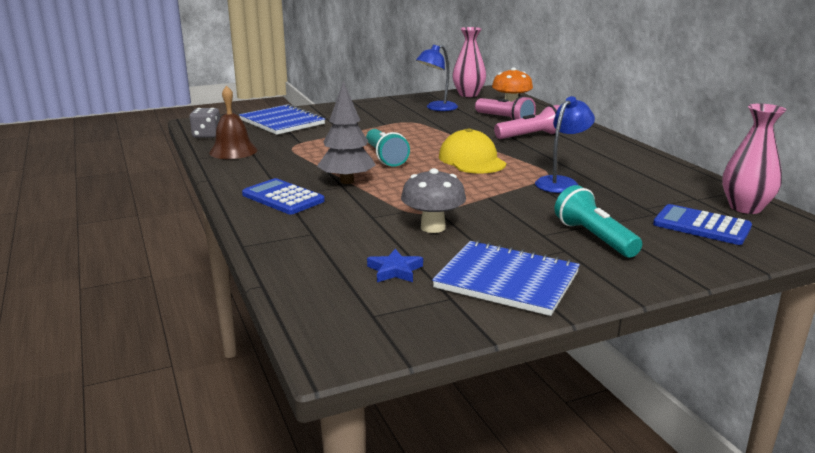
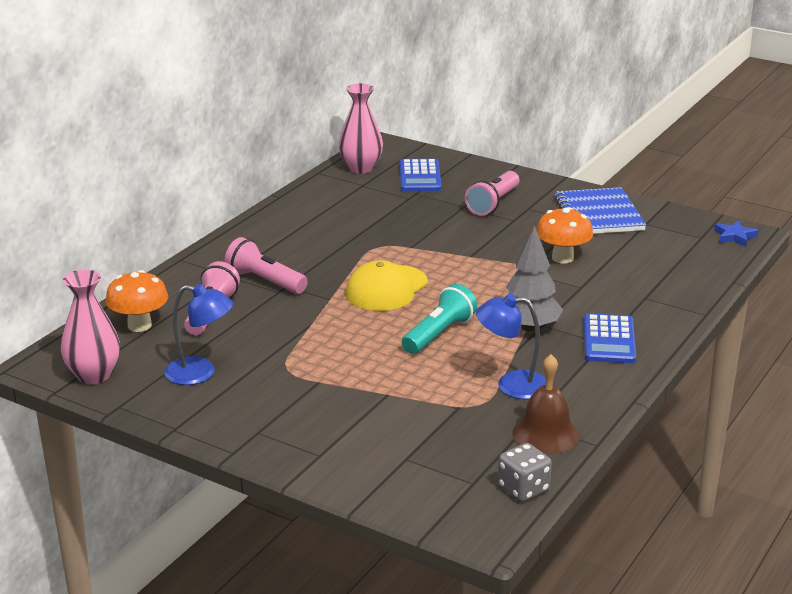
camera: 125 degrees left, 5 degrees up
(282, 122) = (400, 461): blue notebook -> none
(395, 270) = (644, 249): blue star -> blue star (734, 236)
(433, 227) = (562, 258): grey mushroom -> orange mushroom
(561, 182) = (394, 236): blue lamp -> blue lamp (511, 385)
(594, 238) = (493, 203): turquoise flashlight -> pink flashlight

